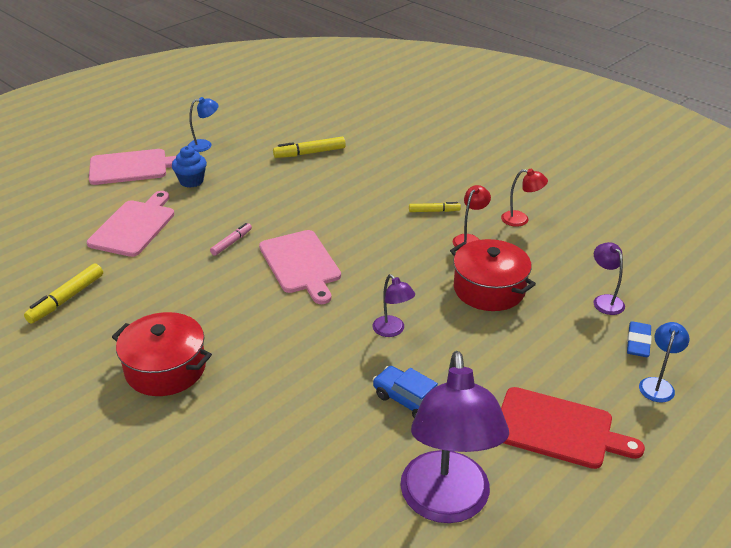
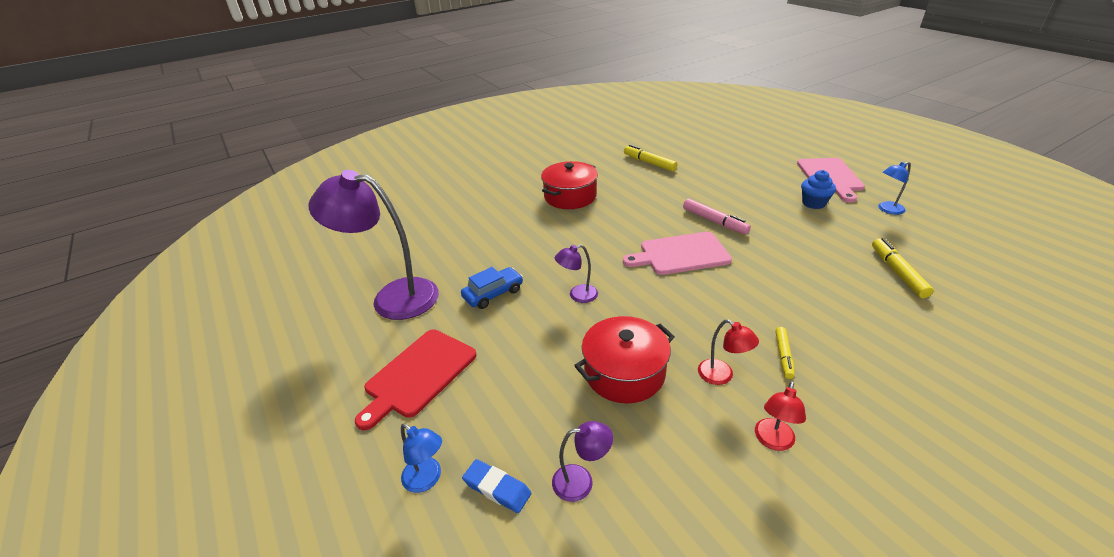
camera: 105 degrees right, 0 degrees up
(134, 226) = (737, 181): pink cutting board -> none
(205, 145) = (887, 209): blue lamp -> blue lamp turned 75 degrees clockwise
(231, 243) = (714, 221): pink marker -> pink marker, size x1.56

